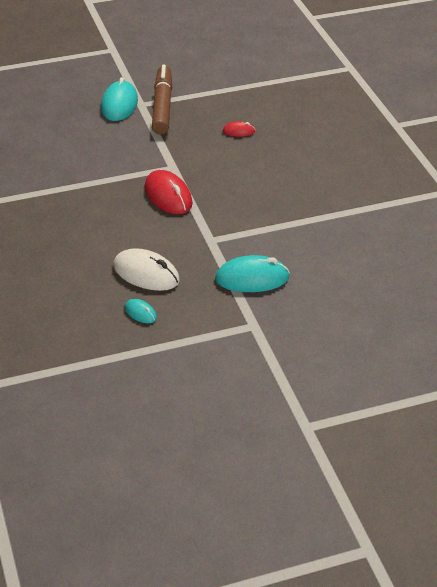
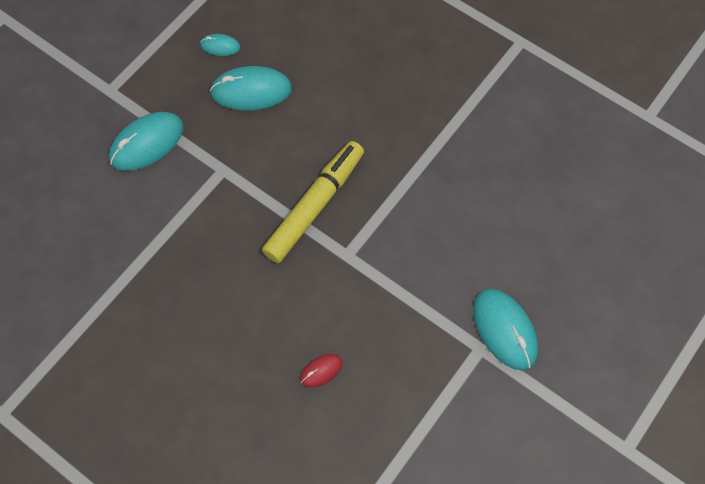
camera: 145 degrees right, 25 degrees up
(146, 274) = (251, 91): white mouse -> turquoise mouse
(162, 106) = (451, 361): brown marker -> none
(168, 196) = (314, 206): red mouse -> yellow marker

